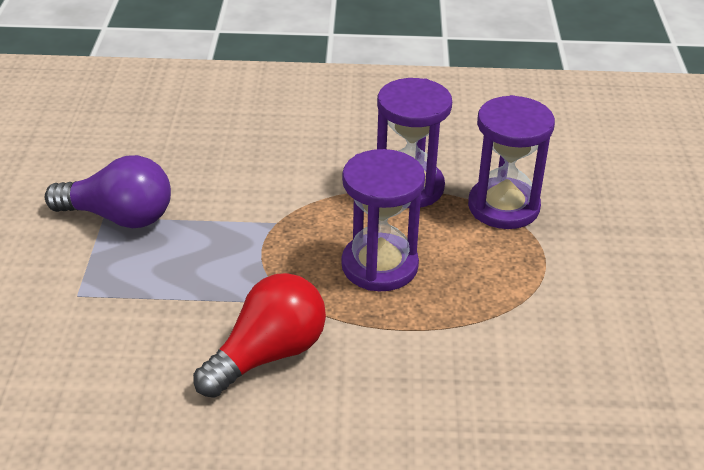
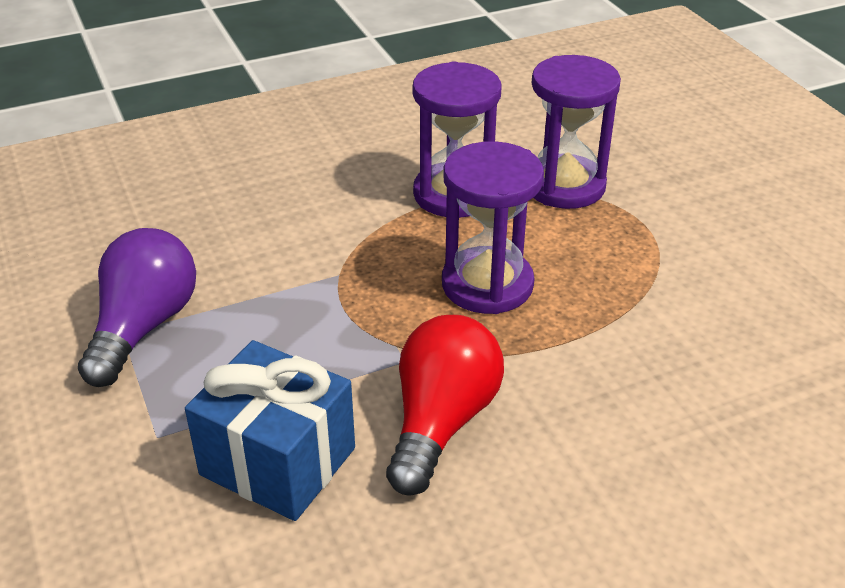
camera: 25 degrees left, 0 degrees up
(119, 217) = (144, 327): purple light bulb -> purple light bulb turned 60 degrees counterclockwise
(140, 340) = (278, 461): none -> blue gift

